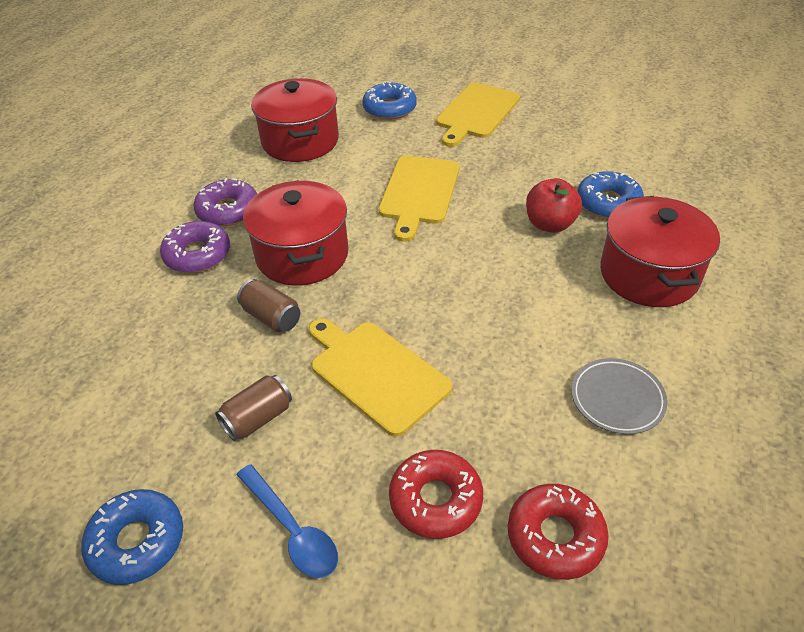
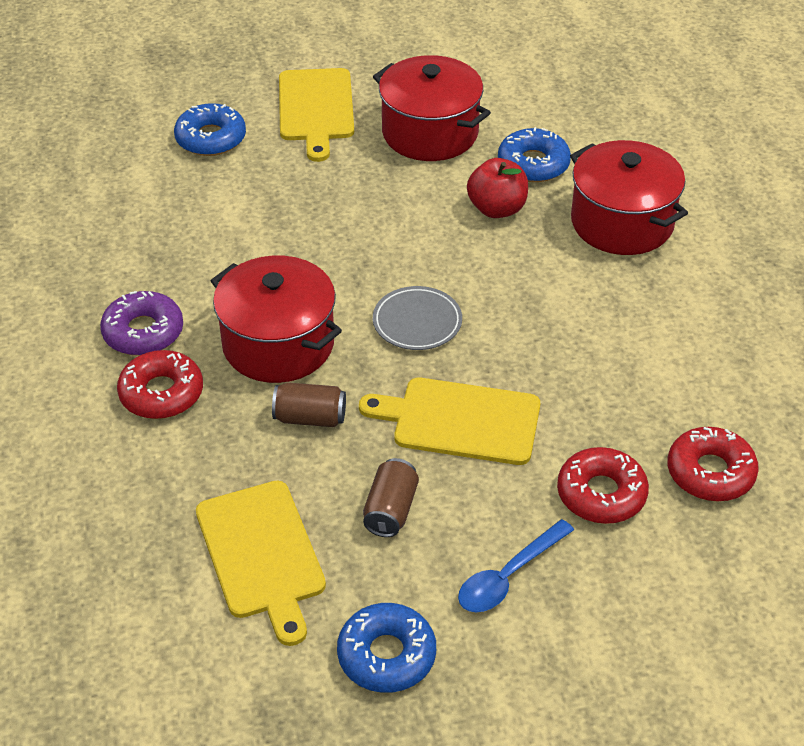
camera: 35 degrees left, 0 degrees up
(197, 254) = (161, 393): purple donut -> red donut
(292, 530) = (508, 576): blue spoon -> blue spoon turned 120 degrees clockwise
(300, 141) = (143, 218): red pot -> red pot (430, 133)
(419, 193) = (338, 227): yellow cutting board -> yellow cutting board (262, 554)
(617, 399) = (677, 345): grey plate -> grey plate (417, 322)

